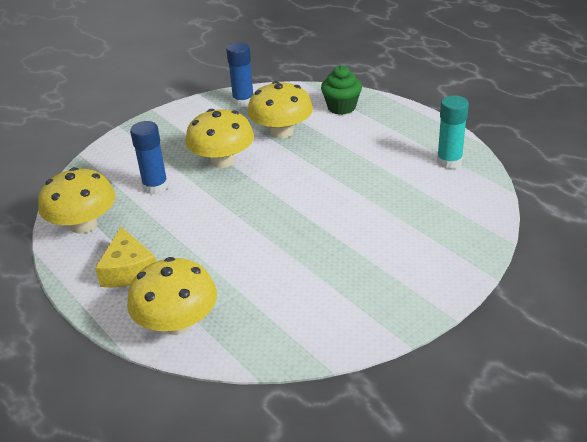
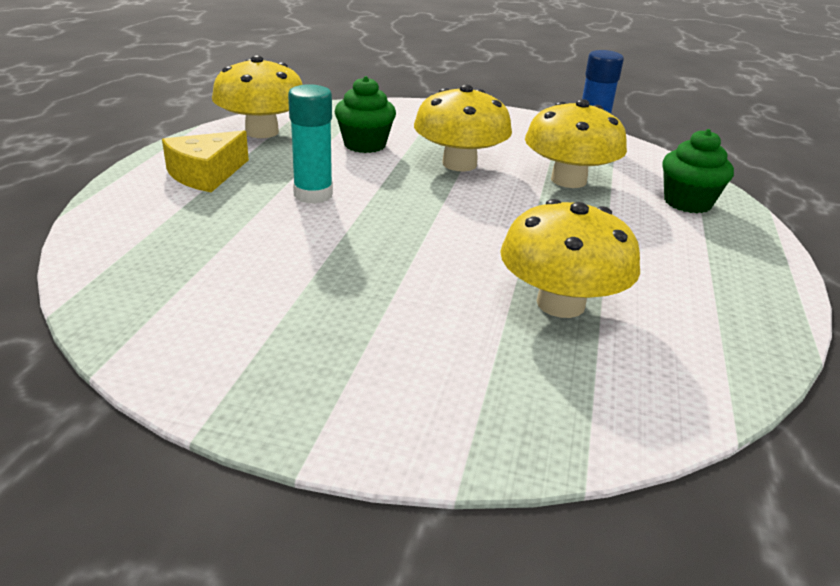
camera: 50 degrees right, 5 degrees down
(155, 187) = (365, 145): blue glue stick -> green cupcake
(177, 323) = (130, 228): yellow mushroom -> yellow mushroom (560, 304)
(449, 162) = (712, 333): turquoise glue stick -> turquoise glue stick (313, 195)

